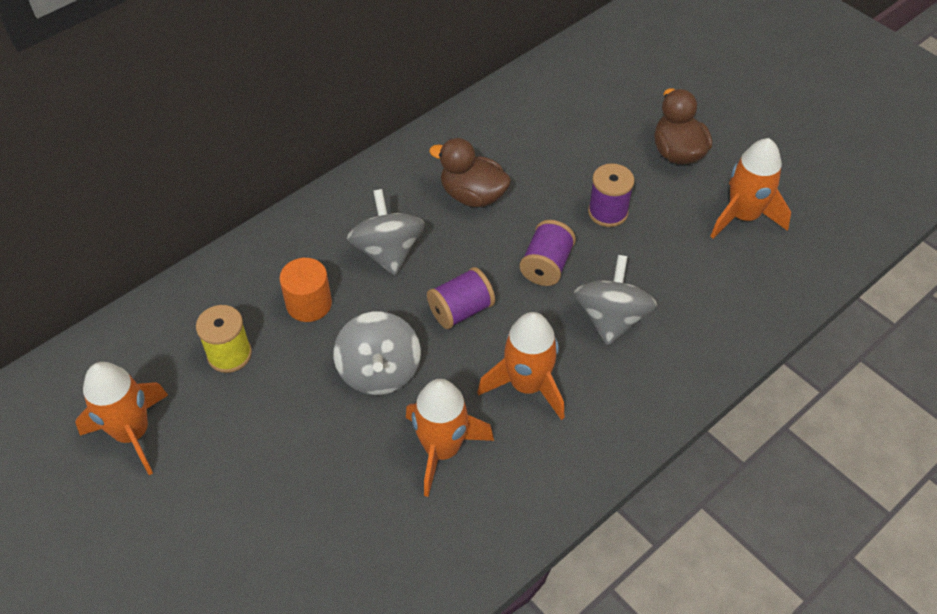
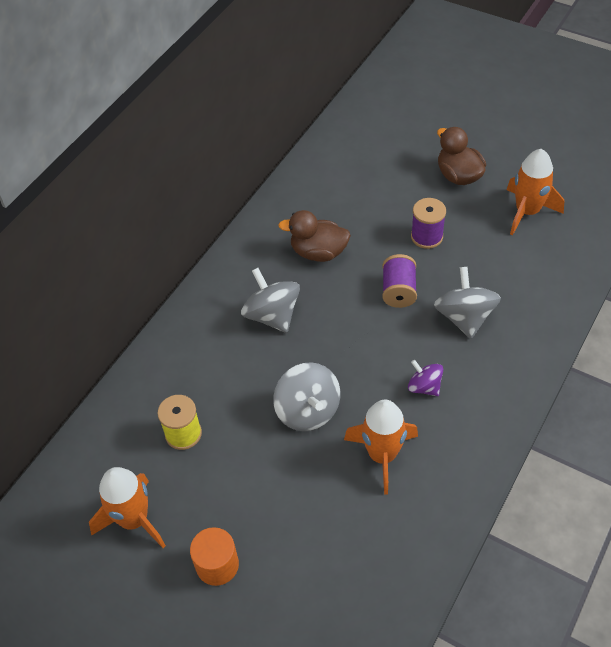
camera: 15 degrees left, 0 degrees up
(309, 304) = (228, 375): orange cylinder -> orange cylinder (217, 565)
(461, 310) = (349, 345): purple spool -> none
(527, 385) = (424, 387): orange rocket -> purple spinning top

